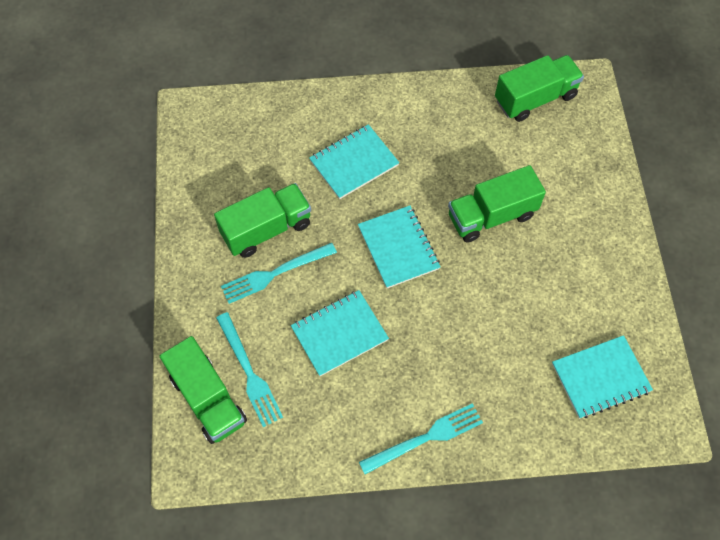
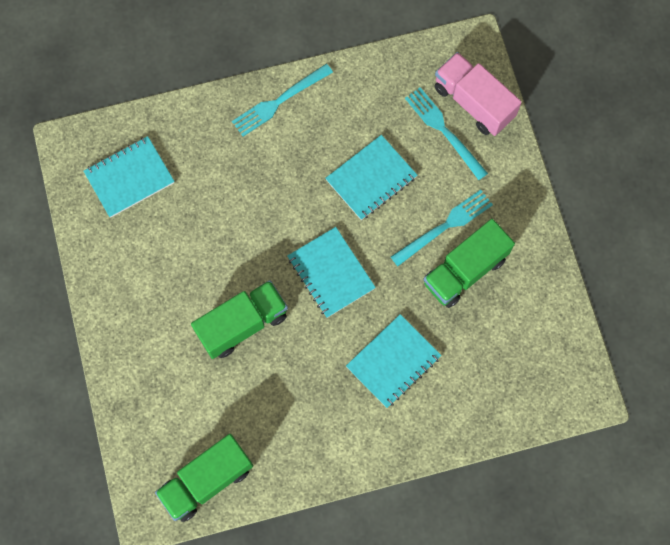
camera: 170 degrees right, 10 degrees up
(208, 399) = (473, 102): green truck -> pink truck

